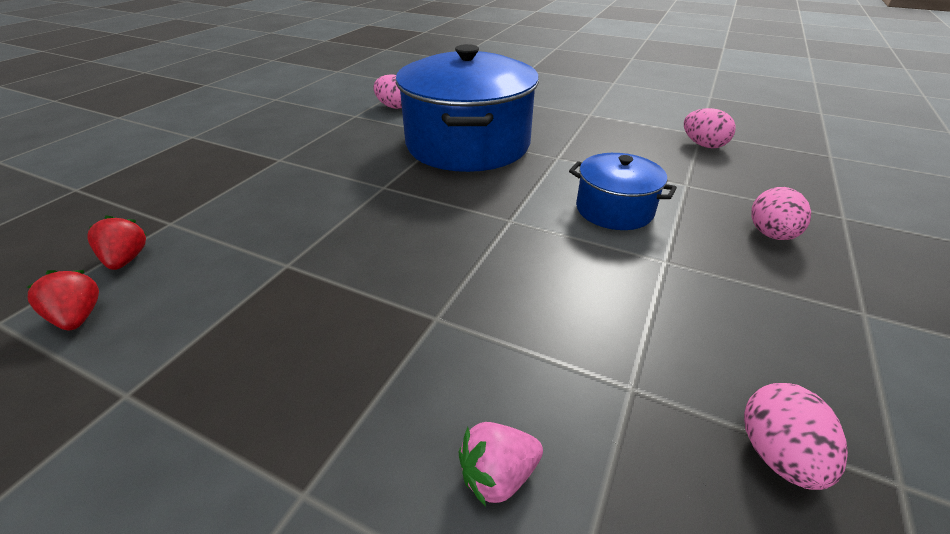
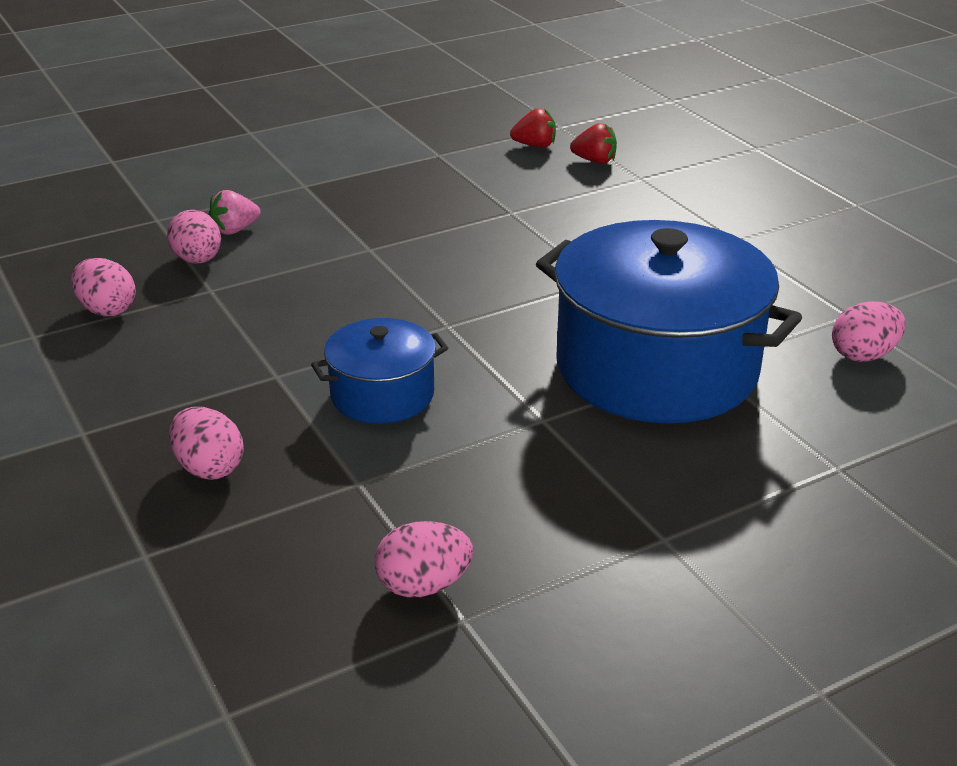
camera: 125 degrees right, 5 degrees down
(498, 475) = (235, 230): pink strawberry -> pink strawberry turned 135 degrees counterclockwise
(600, 453) = (198, 260): none -> pink egg

